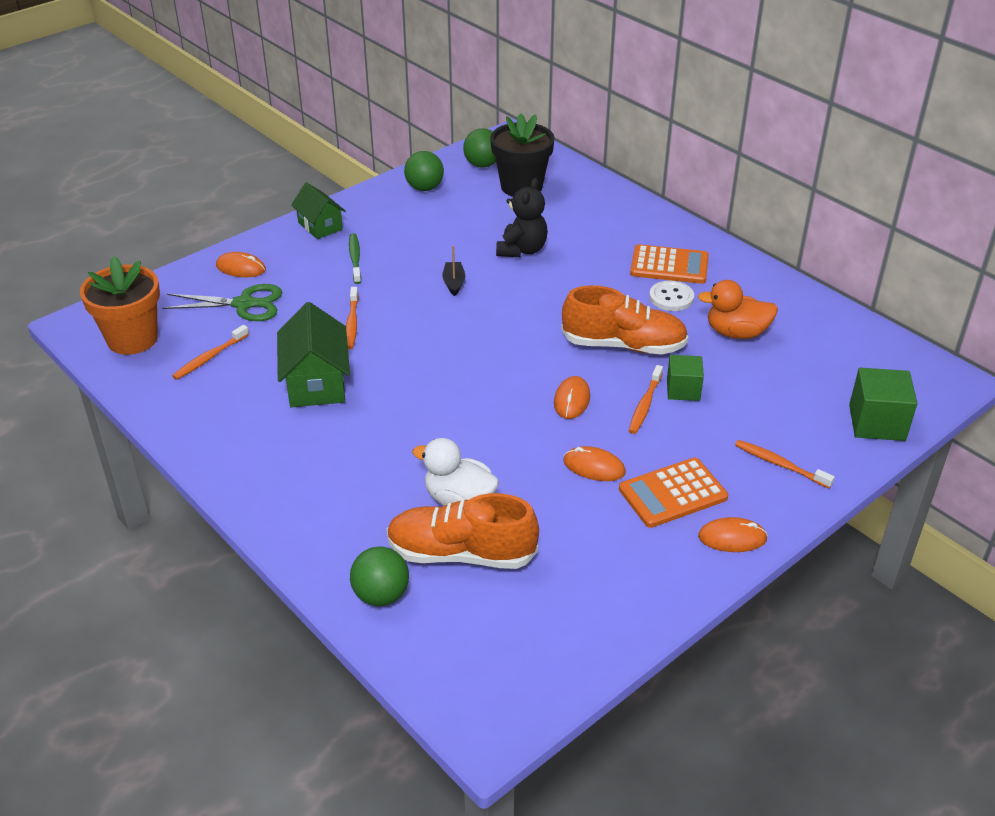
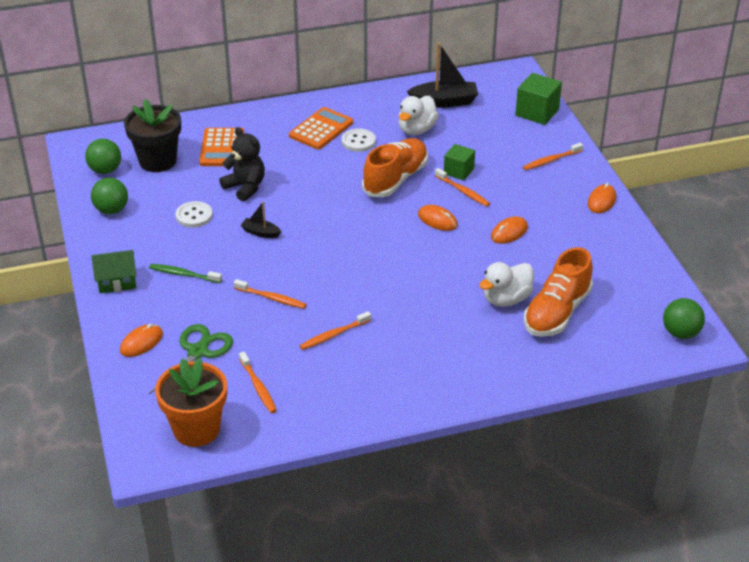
camera: 65 degrees left, 0 degrees up
(316, 383) = (334, 335): green house -> orange toothbrush
(381, 595) = (575, 358): green ball -> green ball (680, 333)
(451, 235) = (194, 216): none -> white button
(673, 493) = (552, 209): orange calculator -> orange calculator (222, 148)
(736, 333) = (416, 129): orange duck -> white duck
(816, 338) = (444, 102): none -> black boat

